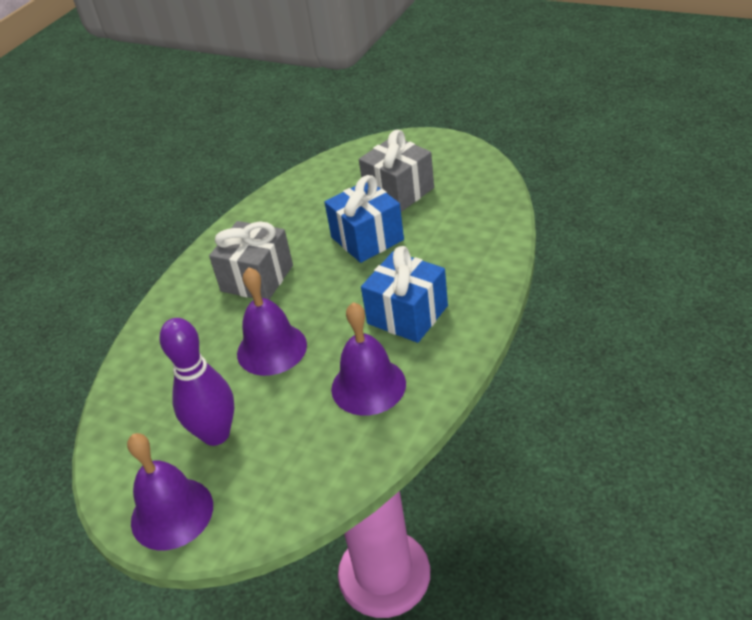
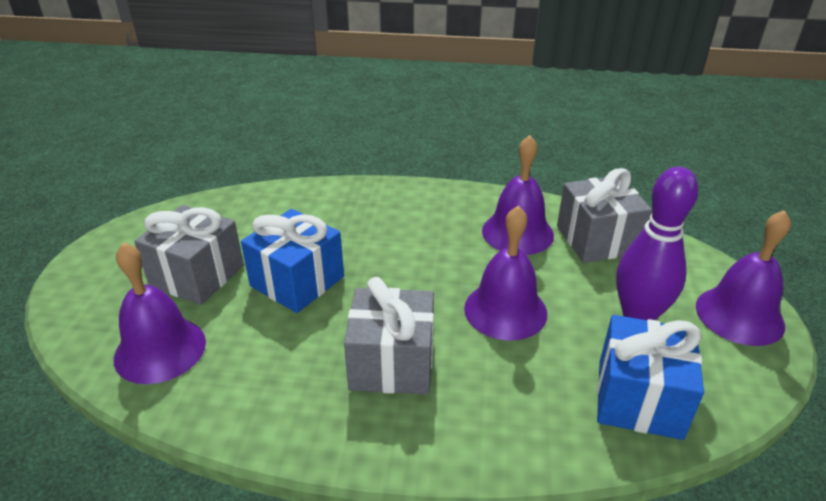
camera: 115 degrees left, 5 degrees down
(328, 447) = (597, 239): none -> grey gift
(329, 181) = (160, 349): none -> purple bell
(407, 315) = (417, 228): blue gift -> blue gift (639, 399)

